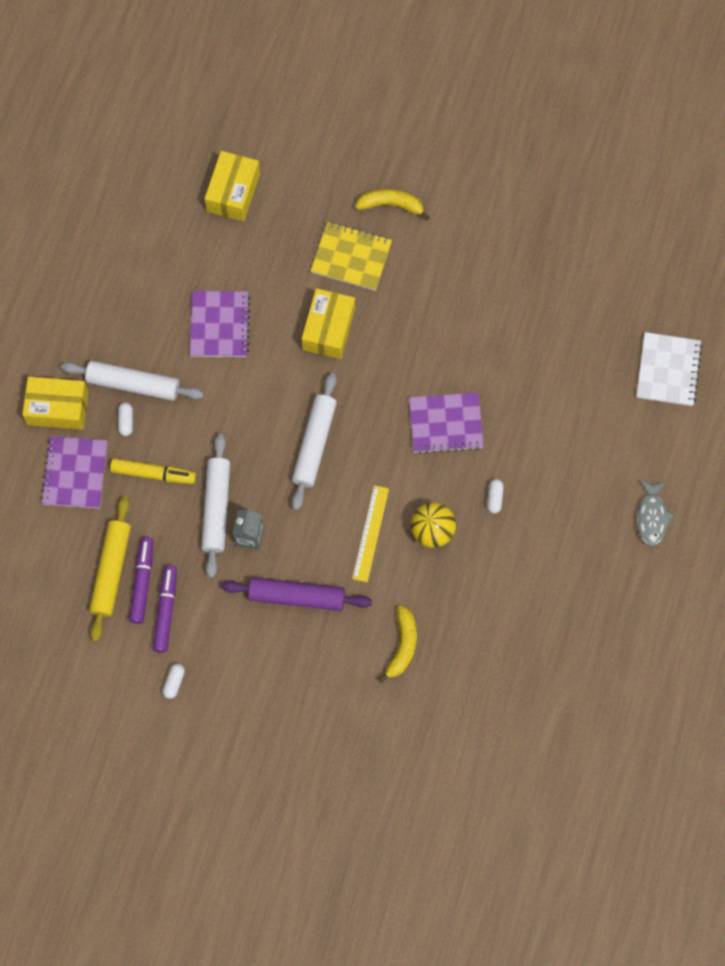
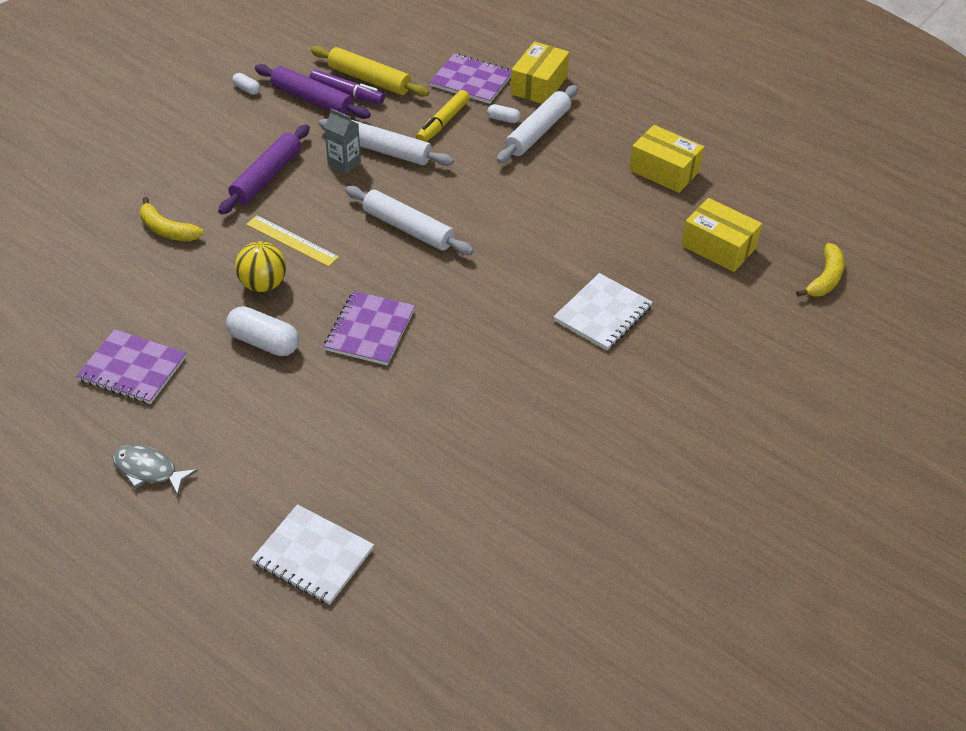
camera: 110 degrees right, 25 degrees down
(166, 610) = (312, 100): purple marker -> purple rolling pin
(219, 325) = (570, 199): purple notebook -> purple notebook (132, 369)
(328, 329) = (527, 273): yellow box -> yellow box (664, 171)
(351, 257) = (602, 314): yellow notebook -> white notebook
(391, 205) = (654, 365): yellow banana -> yellow banana (825, 278)
(494, 498) = (264, 342): white capsule -> white capsule, size x1.95

